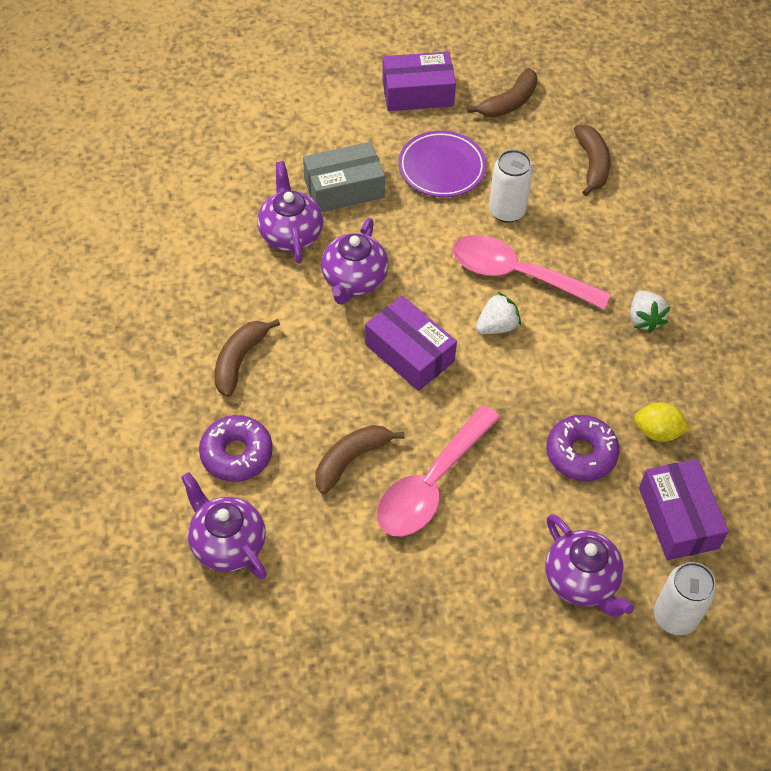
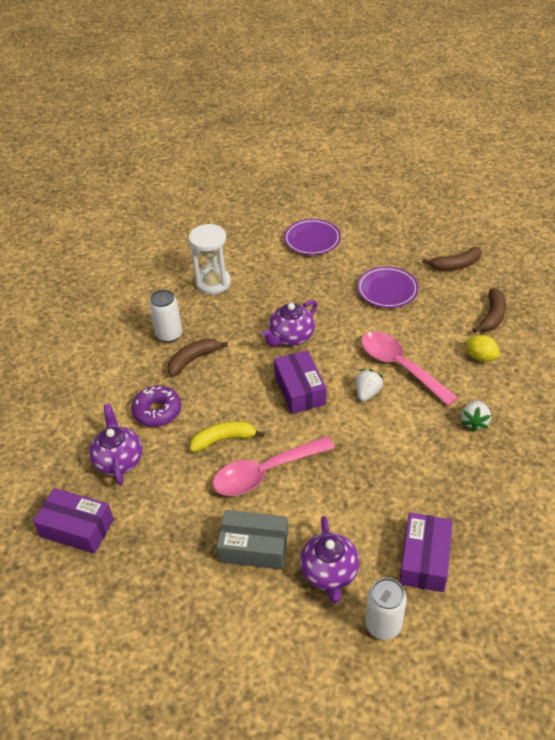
camera: 30 degrees right, 10 degrees down
(195, 232) = (213, 283): none -> white hourglass
(291, 234) = (268, 300): purple teapot -> none
(297, 120) = (312, 240): none -> purple plate
(344, 188) = (317, 284): grey box -> grey box (254, 547)
(351, 460) = (223, 439): brown banana -> yellow banana
(417, 93) = (397, 244): purple box -> purple box (77, 528)
(497, 326) = (367, 393): white strawberry -> white strawberry turned 60 degrees counterclockwise
(506, 211) = (415, 327): white can -> white can (169, 335)
(581, 453) = (378, 491): purple donut -> none
(657, 432) = (442, 497): yellow lemon -> yellow lemon (480, 357)

